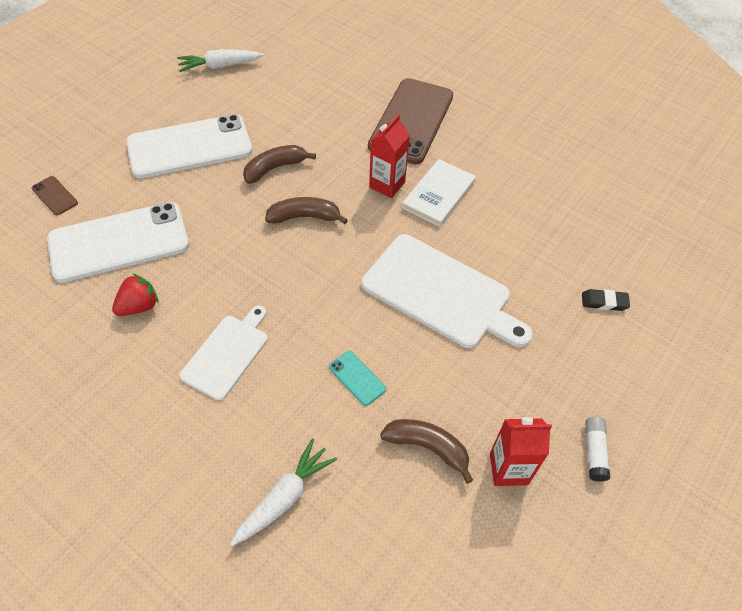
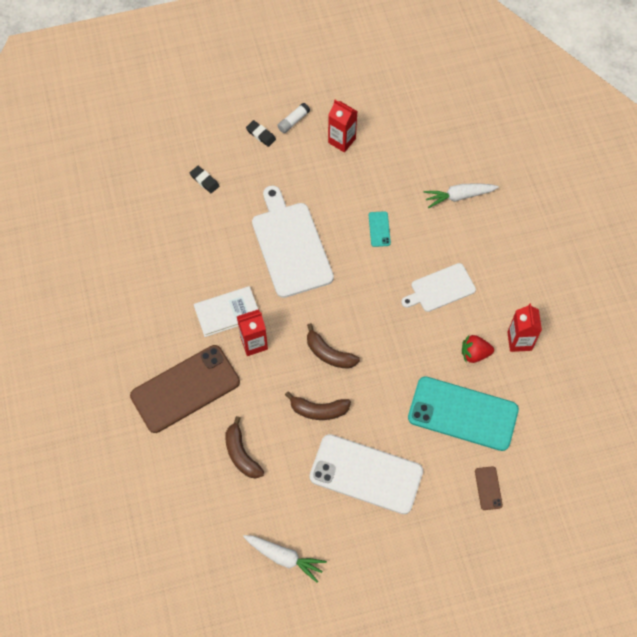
camera: 140 degrees left, 10 degrees up
(88, 352) = (519, 341): none -> red carton
(119, 242) = (463, 413): white phone -> turquoise phone
(427, 447) = (372, 174): brown banana -> brown banana (241, 454)
(610, 402) = (261, 135): none -> black eraser

